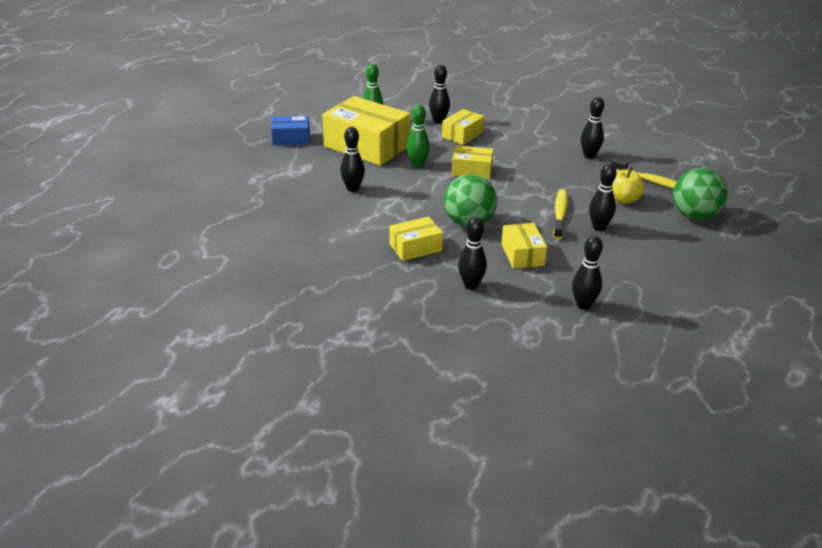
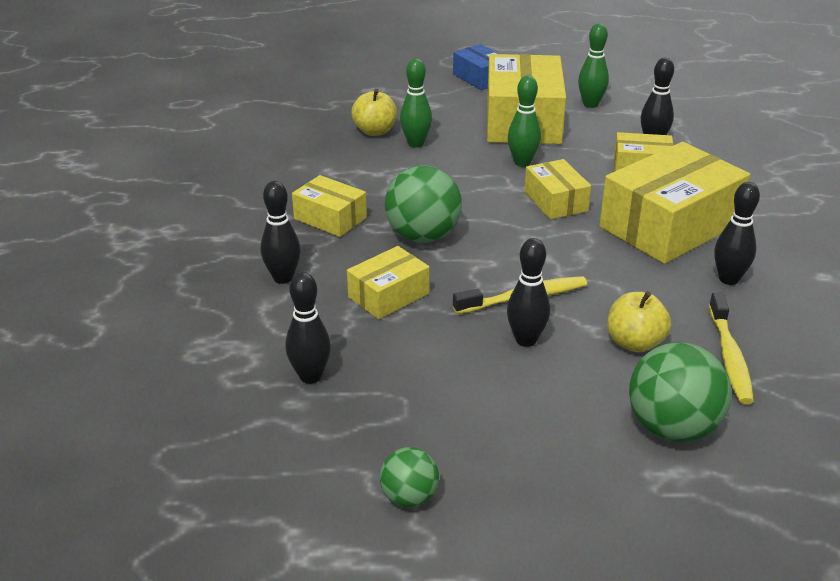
camera: 60 degrees right, 0 degrees up
(318, 197) = (375, 131): none -> yellow apple
(353, 189) = (416, 143): black bowling pin -> green bowling pin
(528, 150) = (669, 226): none -> yellow box
(706, 305) = (409, 497): none -> green ball

